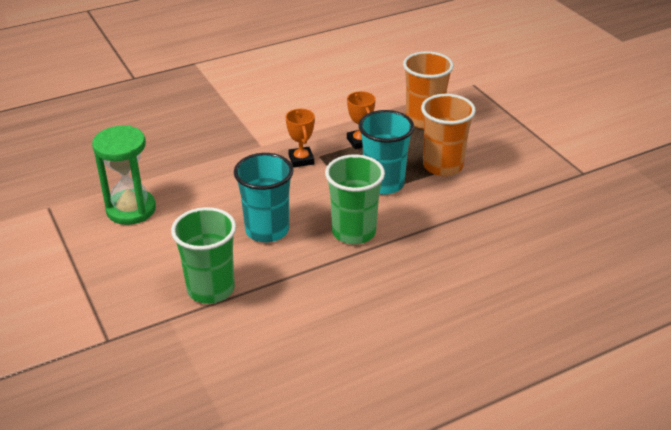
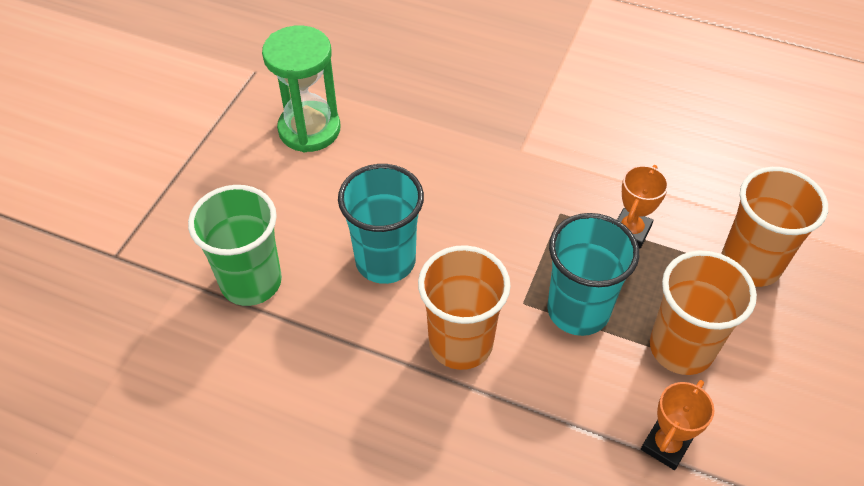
camera: 50 degrees right, 15 degrees up
(301, 160) = (534, 202): orange trophy -> orange trophy (665, 445)
(353, 232) = (460, 343): green cup -> orange cup

